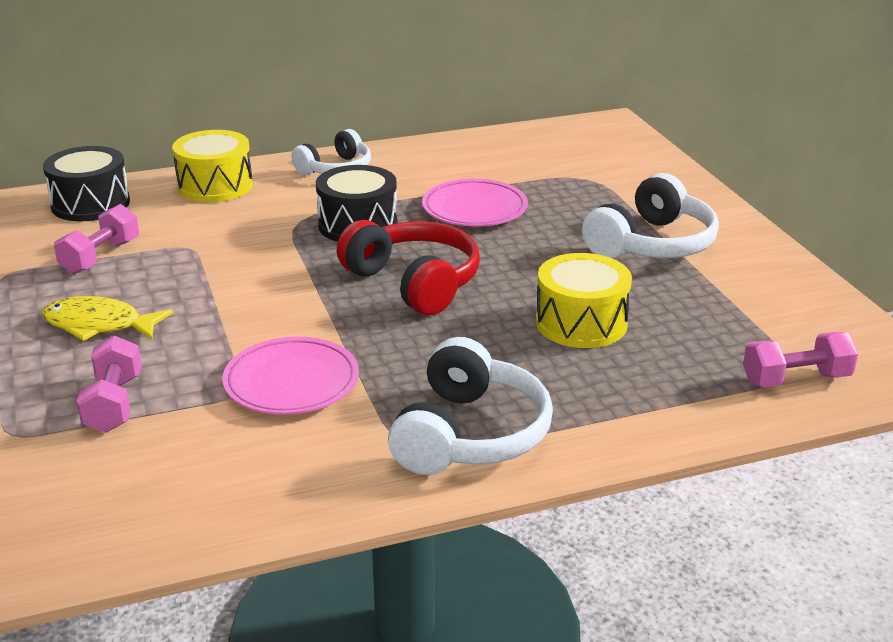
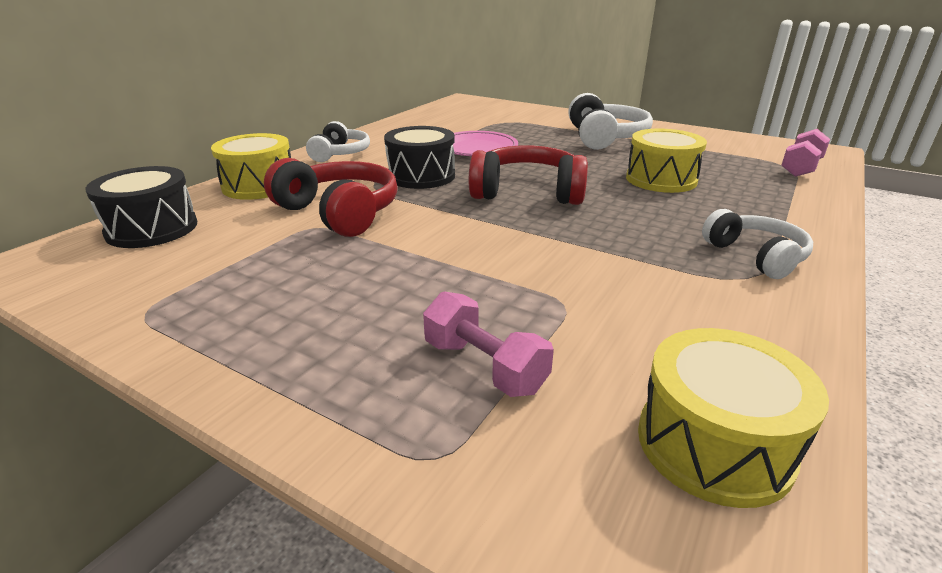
camera: 40 degrees left, 0 degrees up
(99, 325) = (338, 310): yellow fish -> none
(100, 257) = (237, 261): pink dumbbell -> none
(145, 511) = (714, 444): none -> yellow drum
(227, 240) = (339, 213): none -> red headphones
(291, 382) = (586, 278): pink plate -> none
(470, 434) = (755, 256): white headphones -> white headphones, size x0.65

